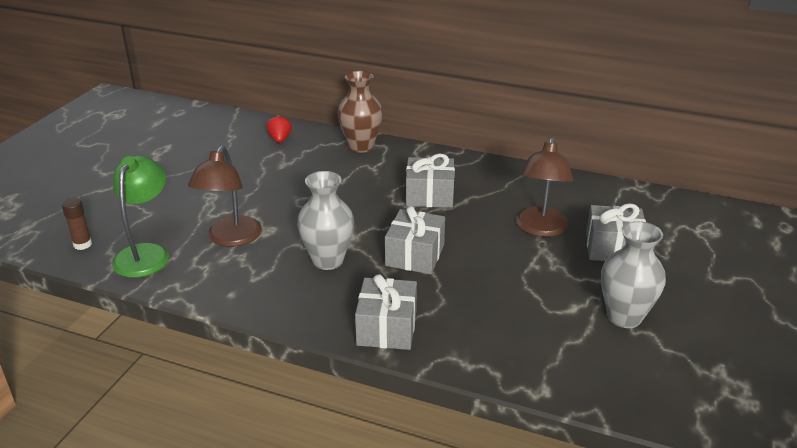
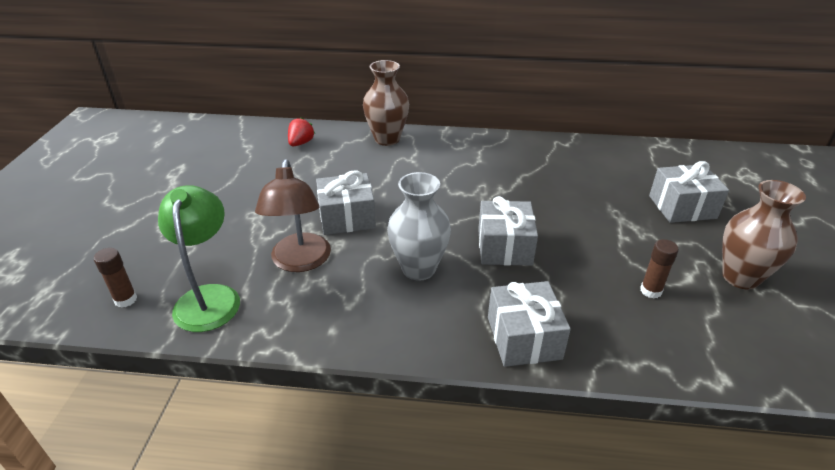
camera: 15 degrees left, 5 degrees up
(280, 140) = (301, 143): red strawberry -> red strawberry turned 45 degrees clockwise
(429, 195) = (482, 180): grey gift -> grey gift (347, 217)
(527, 313) = (650, 291): none -> brown glue stick
(540, 229) = (606, 198): brown lamp -> none
(624, 317) = (740, 277): grey vase -> brown vase

